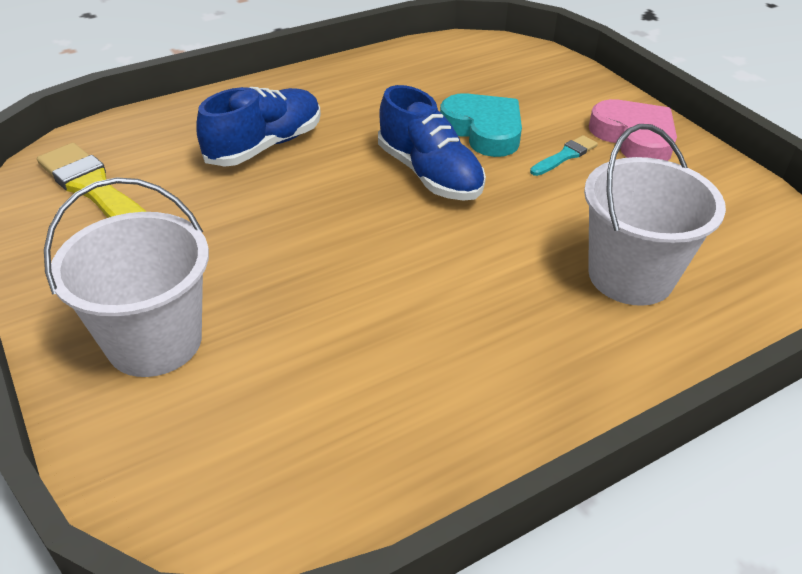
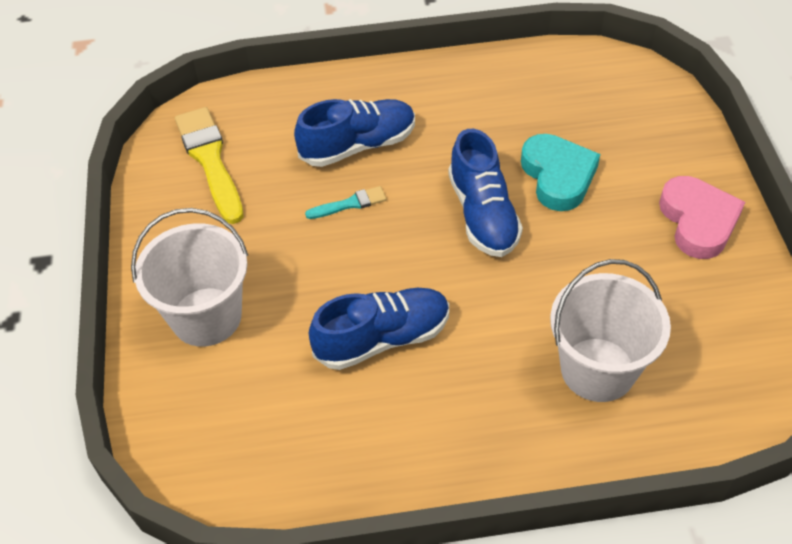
camera: 25 degrees right, 10 degrees up
(385, 308) = (382, 338): none -> blue shoe
(565, 156) = (617, 226): turquoise brush -> turquoise brush (350, 204)

